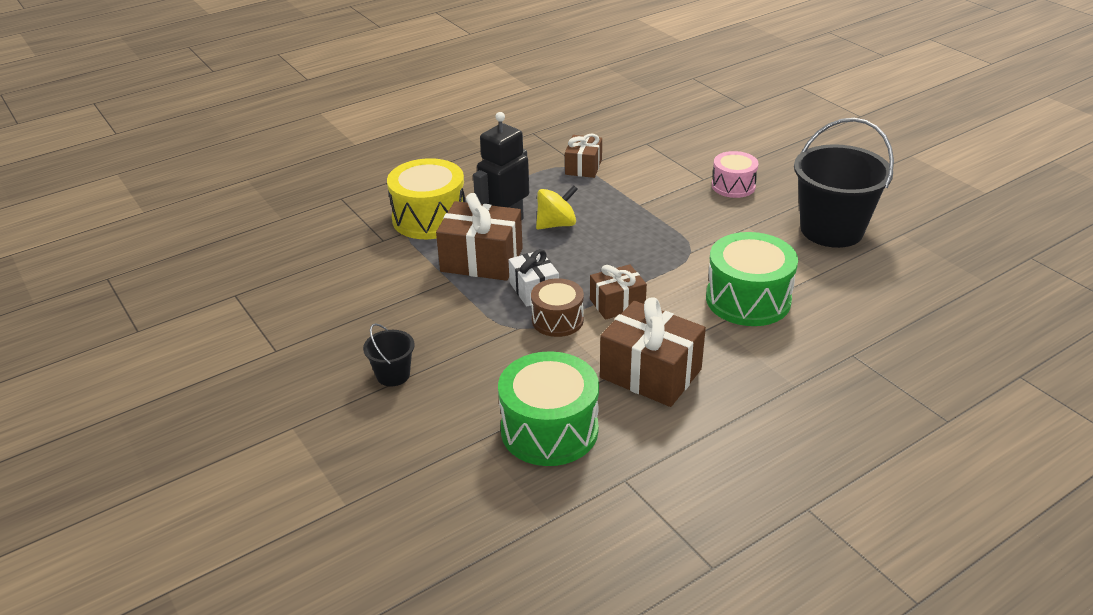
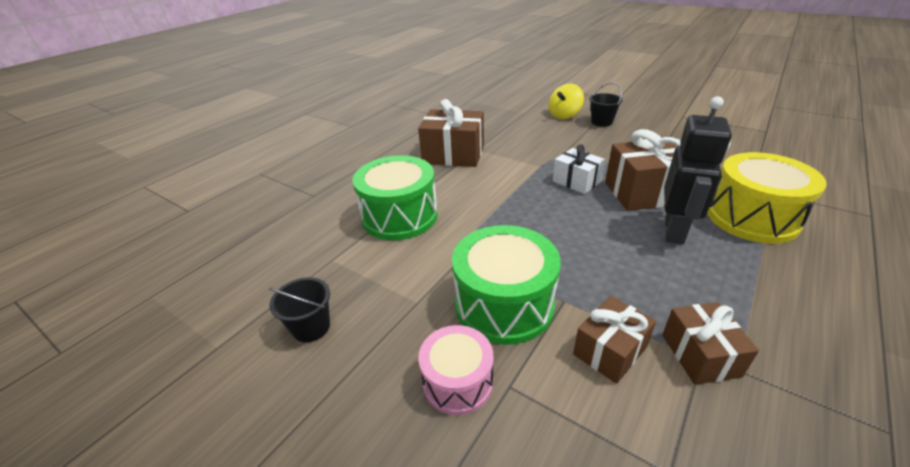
camera: 160 degrees right, 0 degrees up
(549, 430) = (493, 122): green drum -> green drum (504, 304)
(556, 224) = (626, 245): yellow spinning top -> yellow spinning top (564, 115)
(557, 320) = (538, 167): brown drum -> none
(617, 304) = (504, 187): brown gift -> brown gift (609, 350)
(831, 230) = (311, 327): black bucket -> black bucket, size x0.46

